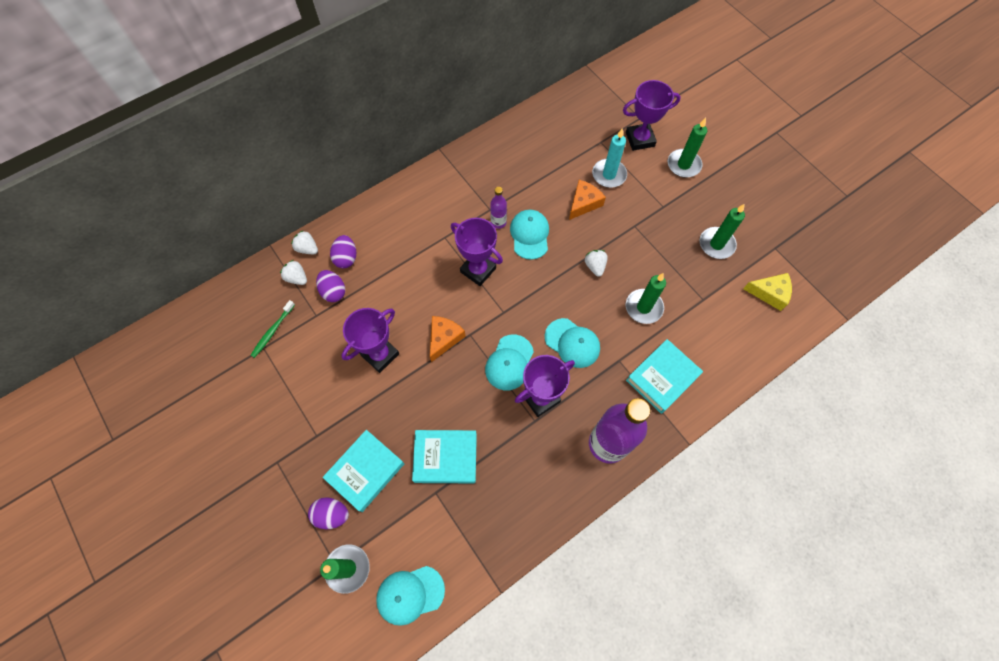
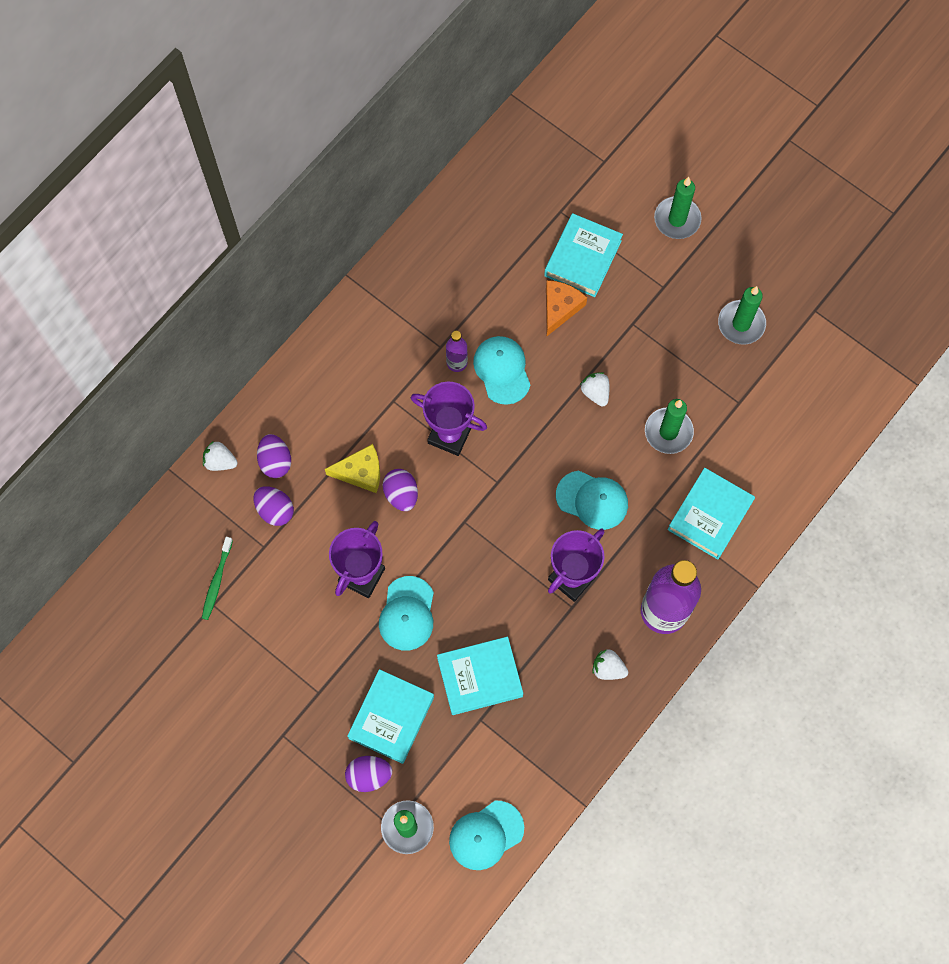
camera: 15 degrees left, 5 degrees up
(297, 278) = (221, 504): white strawberry -> white strawberry (608, 668)
(429, 303) = (401, 494): none -> purple egg
(444, 338) = (434, 535): orange cheese -> none
(509, 362) = (522, 544): turquoise cap -> turquoise cap (407, 614)
(609, 175) = (583, 258): turquoise candle -> turquoise book
(640, 139) = (611, 195): purple trophy -> none
(769, 293) = (818, 374): yellow cheese -> yellow cheese (360, 472)

